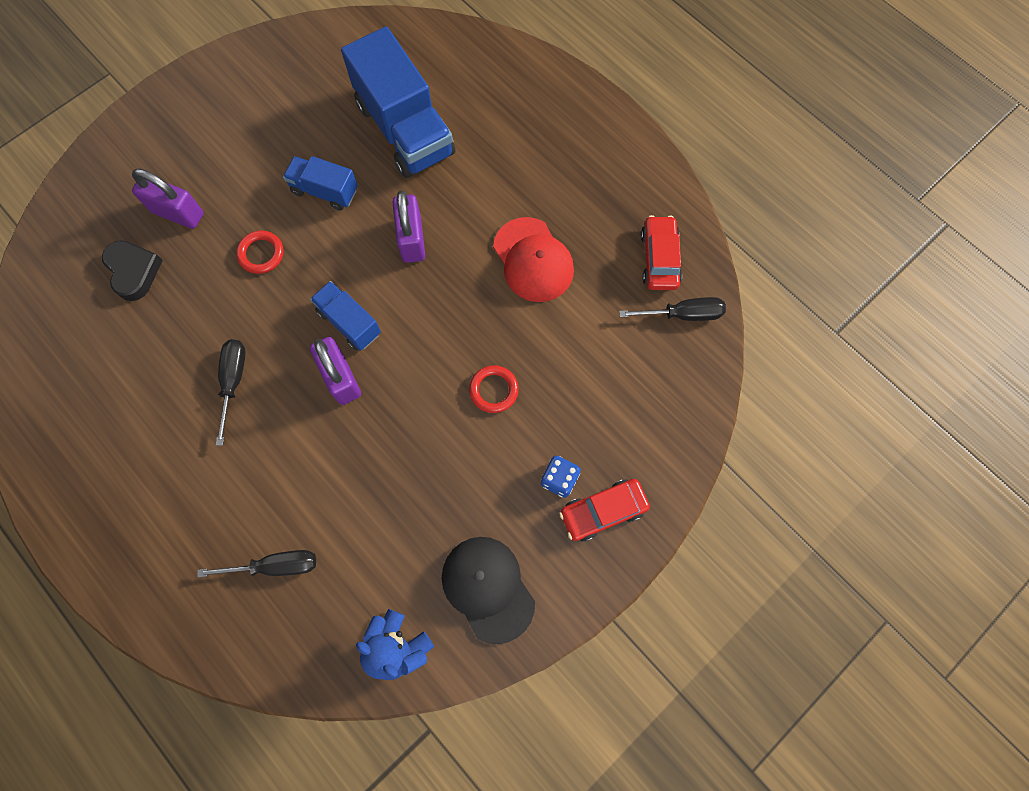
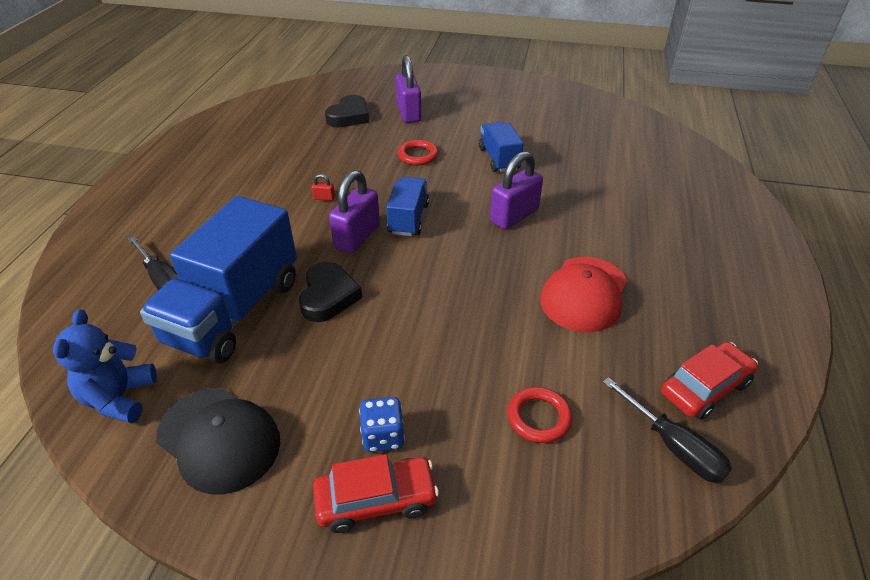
camera: 55 degrees right, 30 degrees down
(233, 381) = (307, 189): black screwdriver -> none
(261, 374) = (324, 198): none -> red padlock
(398, 441) = (328, 296): none -> black heart
(405, 129) = (596, 170): blue truck -> blue truck (234, 311)
(488, 588) = (219, 439): black cap -> black cap turned 105 degrees clockwise
(493, 390) = (432, 333): red ring -> red ring (539, 417)
(603, 511) = (376, 500): red car -> red car turned 135 degrees clockwise

